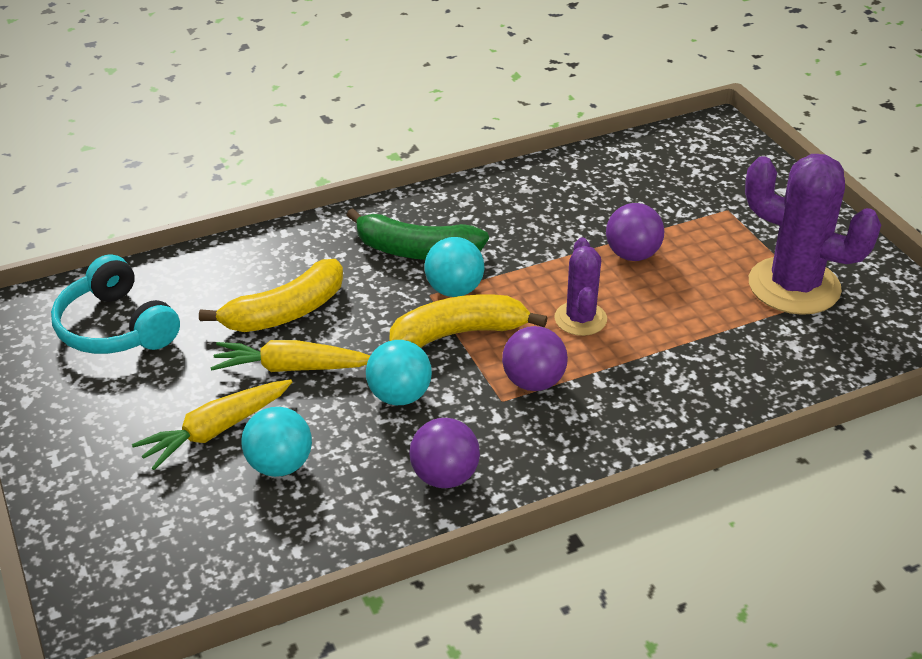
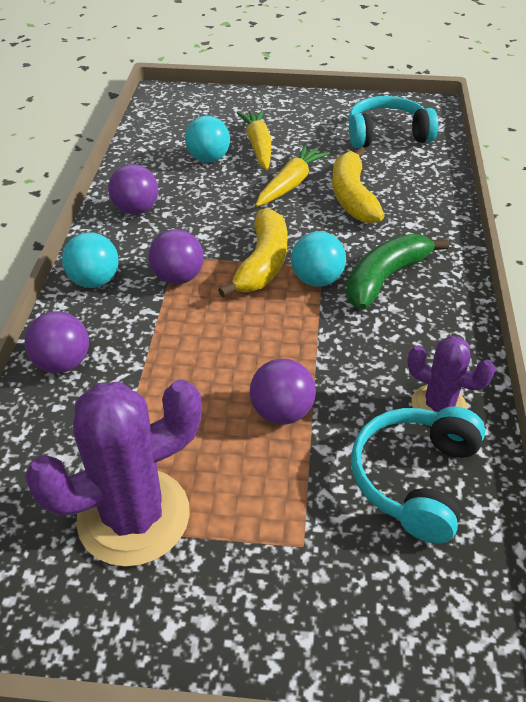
camera: 120 degrees right, 5 degrees up
(399, 396) = (223, 216): turquoise ball -> turquoise ball (95, 281)
(580, 319) = (223, 333): purple cactus -> purple cactus (438, 406)
(627, 181) = (414, 478): none -> turquoise headphones
(714, 400) = (63, 363): none -> purple ball

